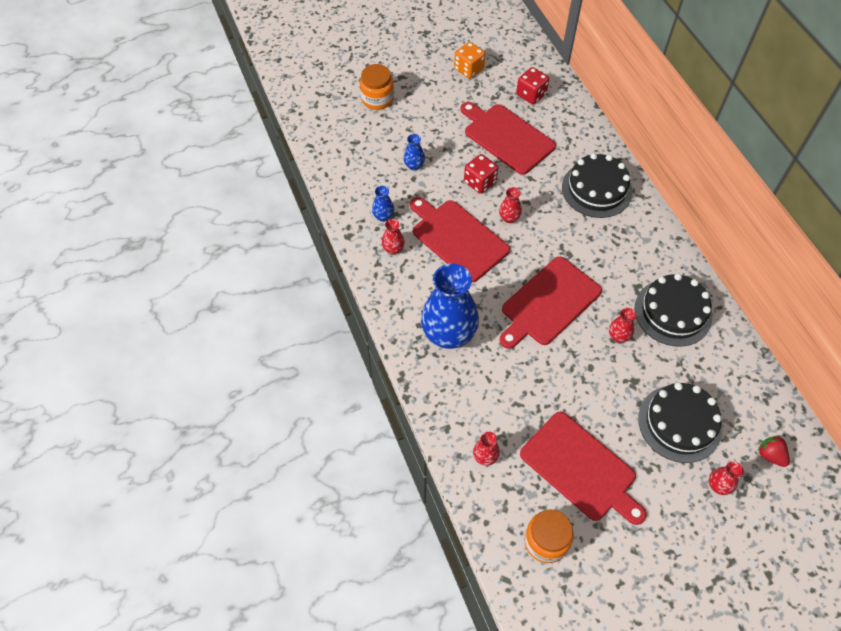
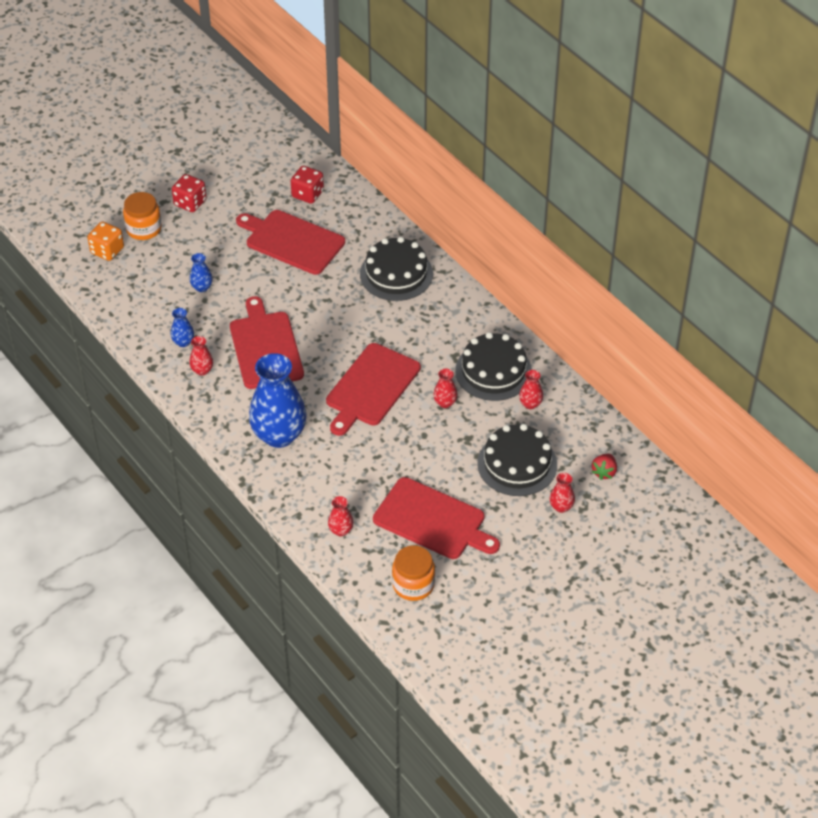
camera: 15 degrees left, 10 degrees down
(457, 238) = (265, 347): red cutting board -> red cutting board turned 45 degrees clockwise
(469, 69) = (234, 180): orange dice -> orange dice (107, 251)
(480, 182) = (275, 290): red dice -> red dice (190, 203)
(509, 218) = (313, 318): red vase -> red vase (530, 404)
(770, 455) = (604, 472): red strawberry -> red strawberry turned 105 degrees counterclockwise

